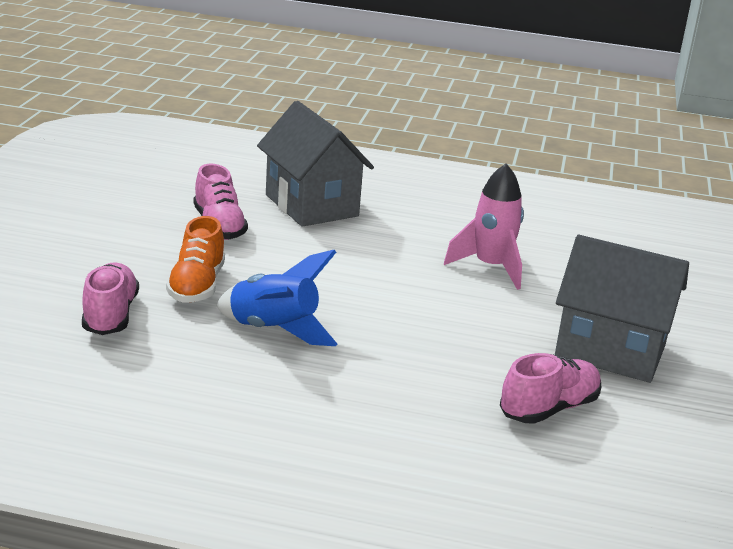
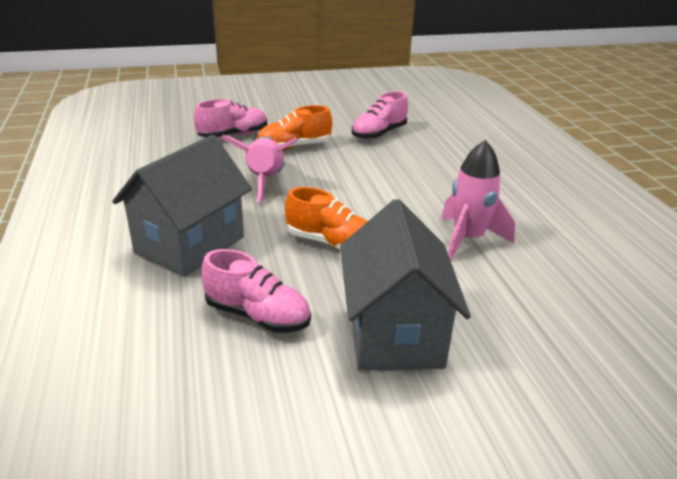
camera: 65 degrees right, 5 degrees up
(274, 330) = (265, 181): blue rocket -> pink rocket
(311, 205) = (456, 152): grey house -> grey house (190, 245)
(448, 334) = (331, 243): none -> orange shoe

